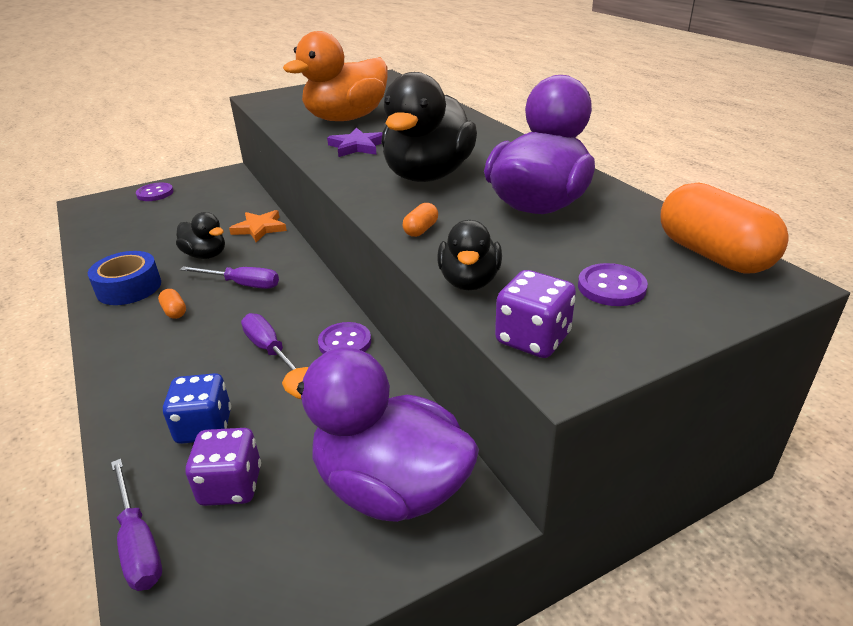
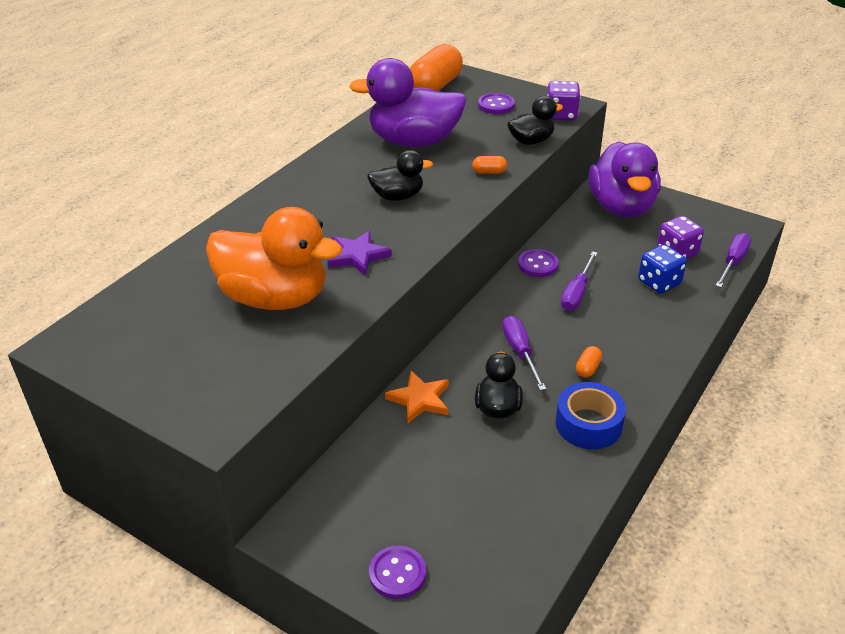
camera: 120 degrees left, 5 degrees up
(428, 175) = (398, 196): black duck -> black duck, size x0.53

